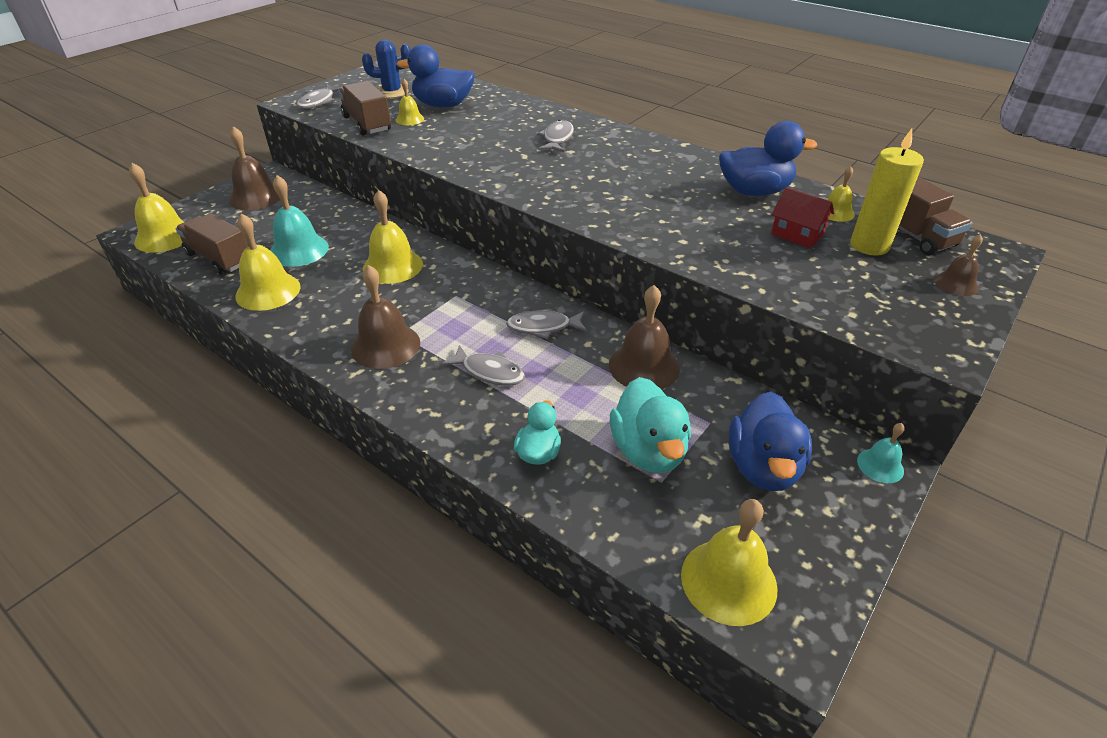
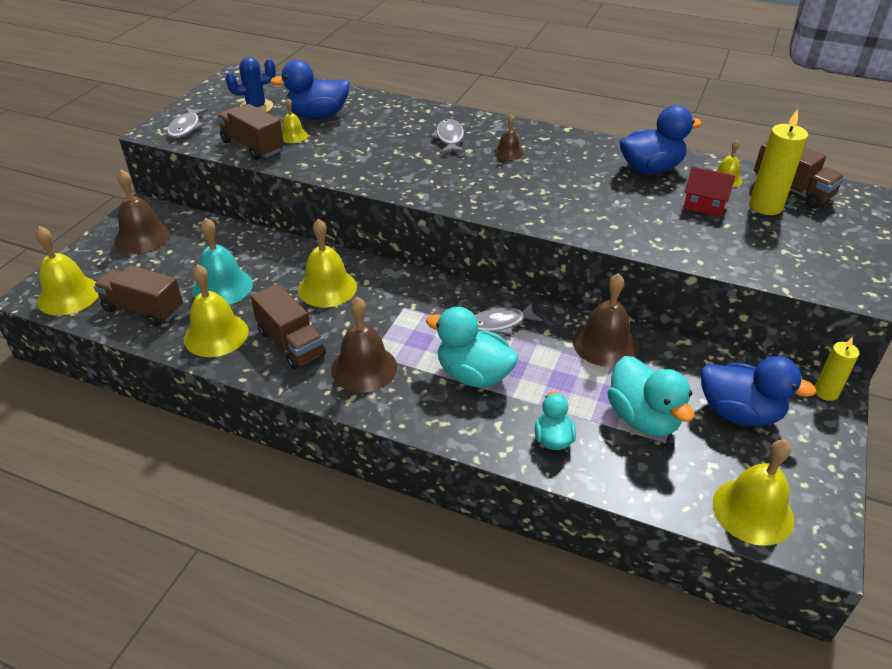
camera: 15 degrees left, 0 degrees up
(330, 310) = (291, 343): none -> brown truck
(489, 372) = (473, 375): grey fish -> turquoise duck
(763, 467) = (739, 413): blue duck -> blue duck turned 60 degrees counterclockwise
(880, 465) = (825, 392): turquoise bell -> yellow candle
(956, 283) = (845, 230): brown bell -> brown bell (508, 152)

